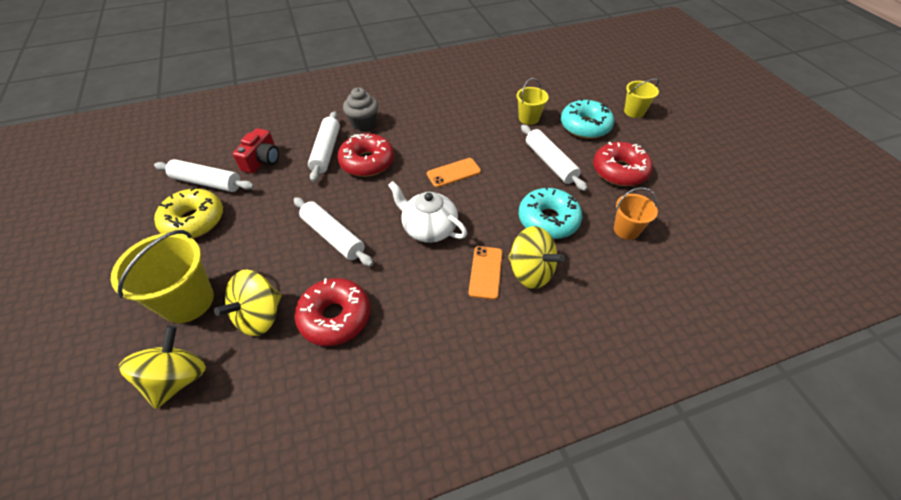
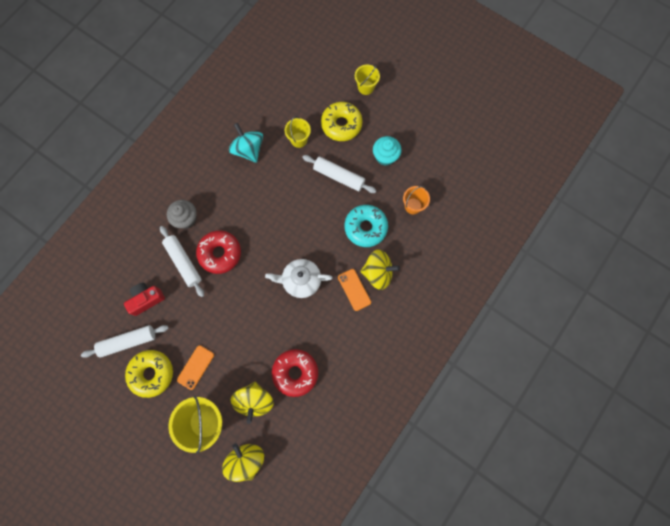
camera: 35 degrees left, 25 degrees up
(262, 160) = (146, 299): red camera -> red camera turned 105 degrees counterclockwise
(333, 237) = (249, 325): white rolling pin -> none
(453, 173) = (283, 226): orange phone -> orange phone (195, 367)
(471, 104) = (248, 150): none -> turquoise spinning top
(585, 126) = (341, 125): turquoise donut -> yellow donut
(619, 171) = (385, 156): red donut -> turquoise cupcake

